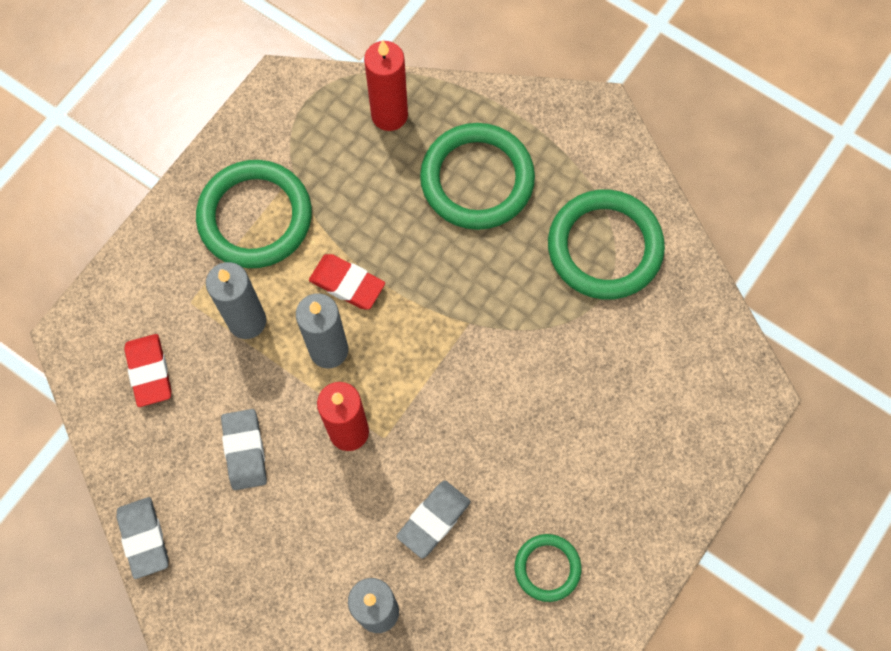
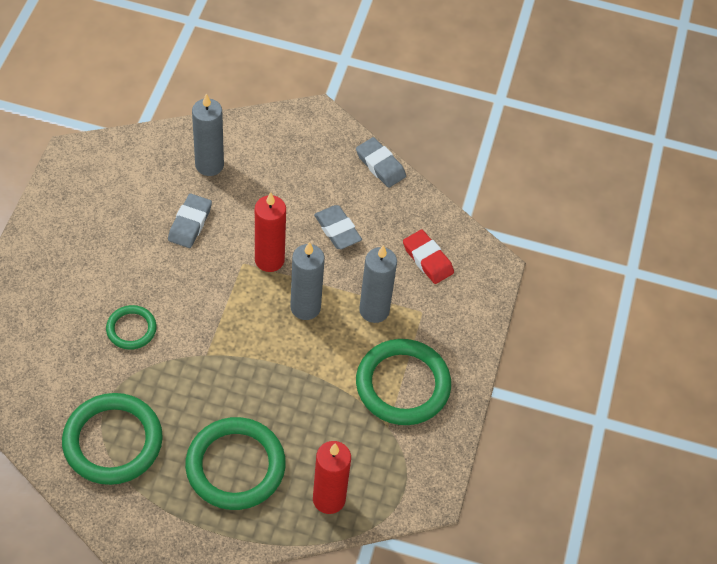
camera: 155 degrees right, 15 degrees down
(347, 284) = (310, 356): red eraser -> none
(547, 568) = (102, 216): green ring -> green ring (131, 329)

